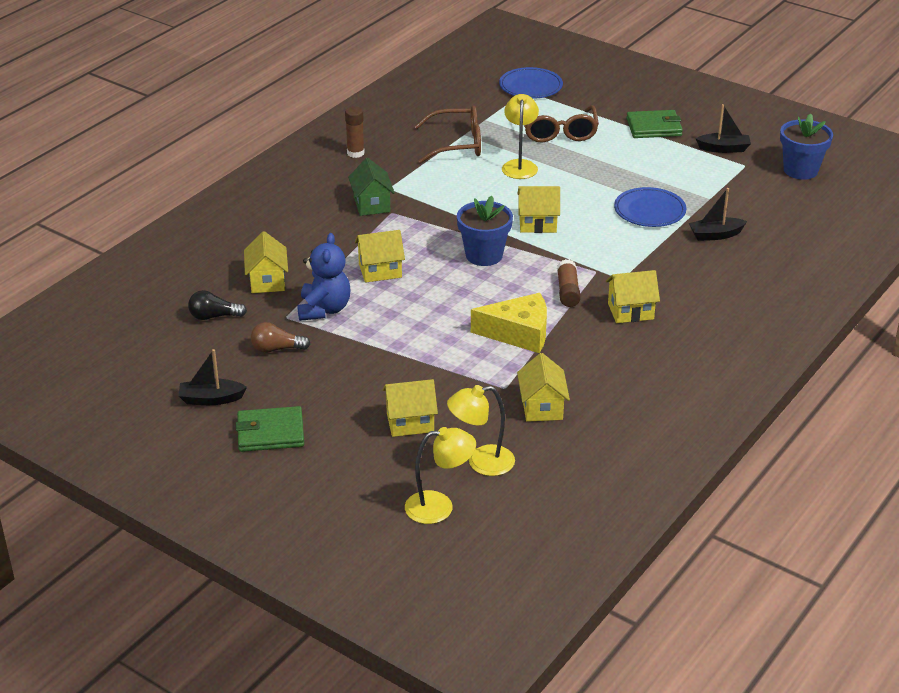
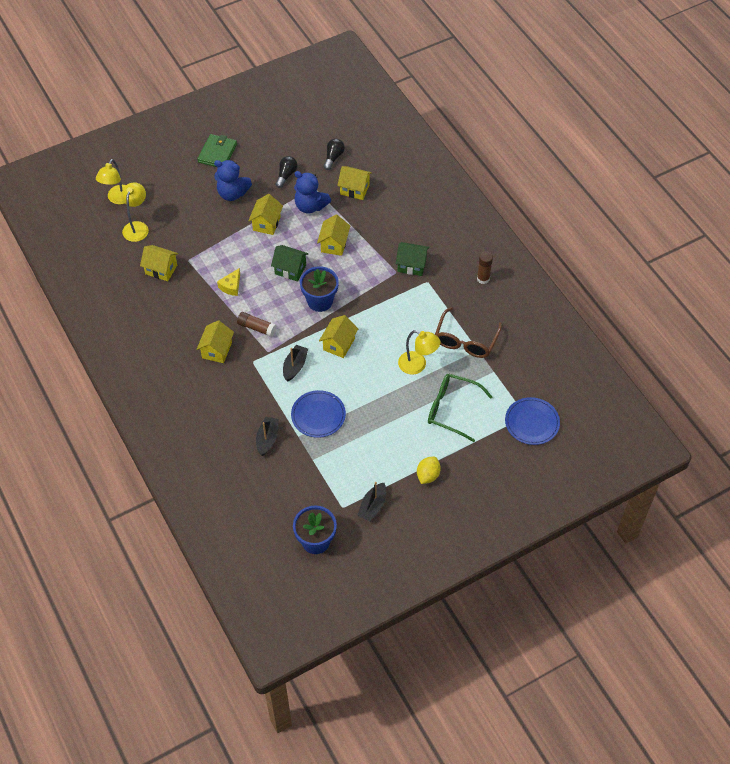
camera: 115 degrees right, 20 degrees up
(211, 399) = (260, 138): black boat -> black boat (295, 366)
(276, 349) = (286, 175): brown light bulb -> black light bulb
(347, 388) = (232, 193): none -> blue teddy bear
(410, 422) = (187, 210): yellow house -> yellow house (266, 223)
(450, 293) = (290, 269): none -> green house
(519, 333) = (231, 286): yellow cheese -> yellow cheese, size x0.56
(558, 132) = (451, 409): brown glasses -> green glasses
(654, 127) = (428, 475): green wallet -> yellow lemon

